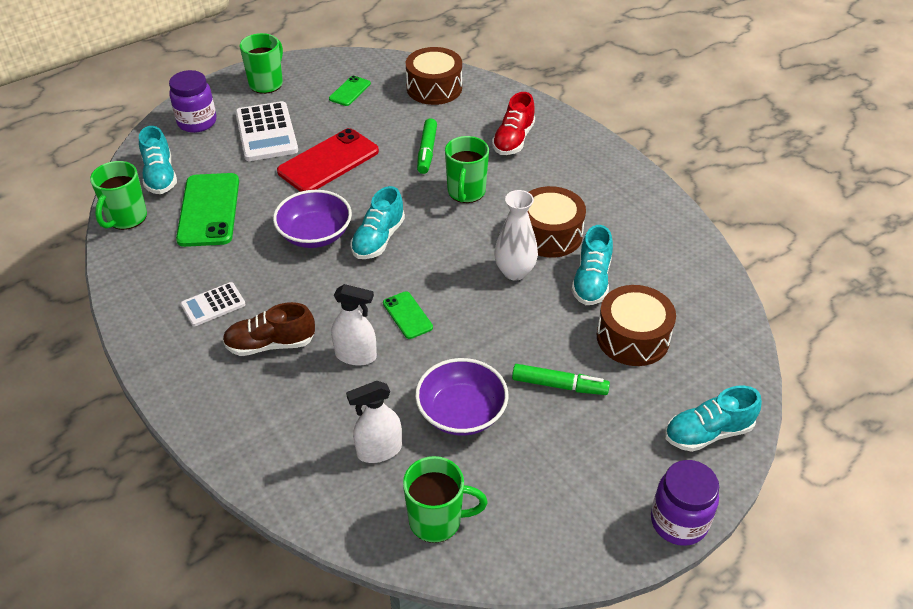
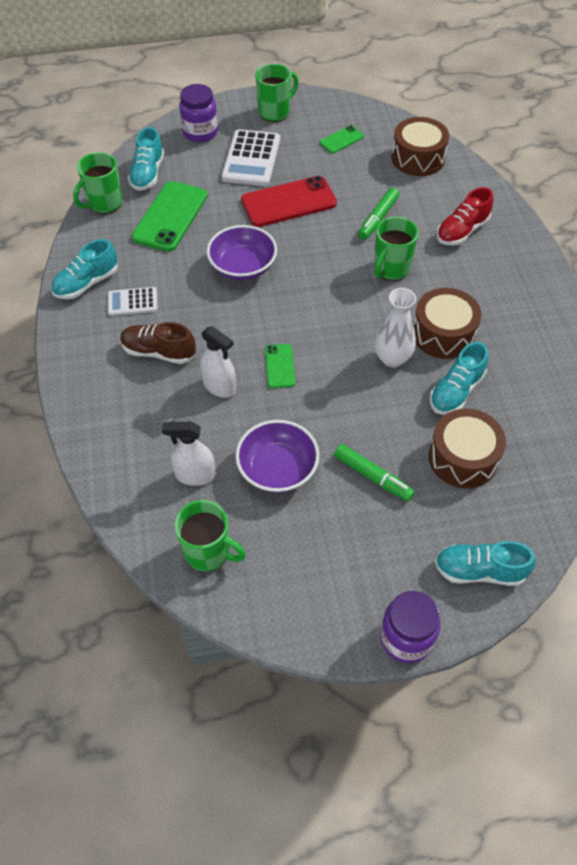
camera: 25 degrees right, 10 degrees up
(378, 239) = (292, 288): turquoise shoe -> turquoise shoe (87, 283)

